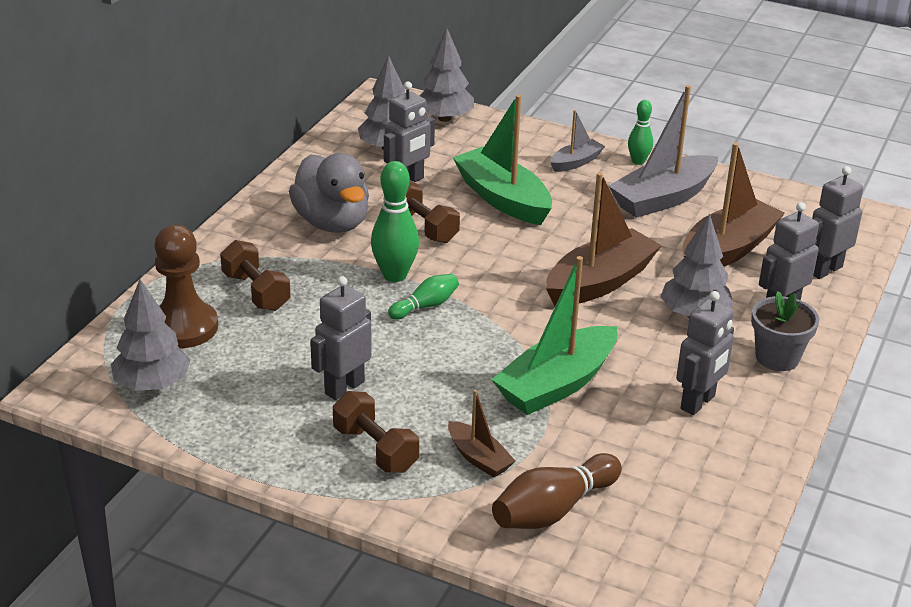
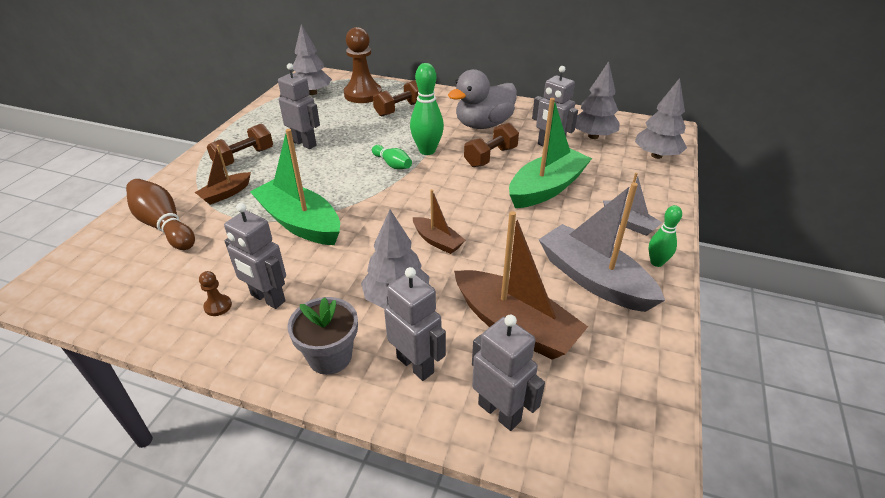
camera: 85 degrees right, 5 degrees up
(600, 282) = (437, 241): brown boat -> brown boat, size x0.52
(712, 439) = (218, 306): none -> brown pawn

